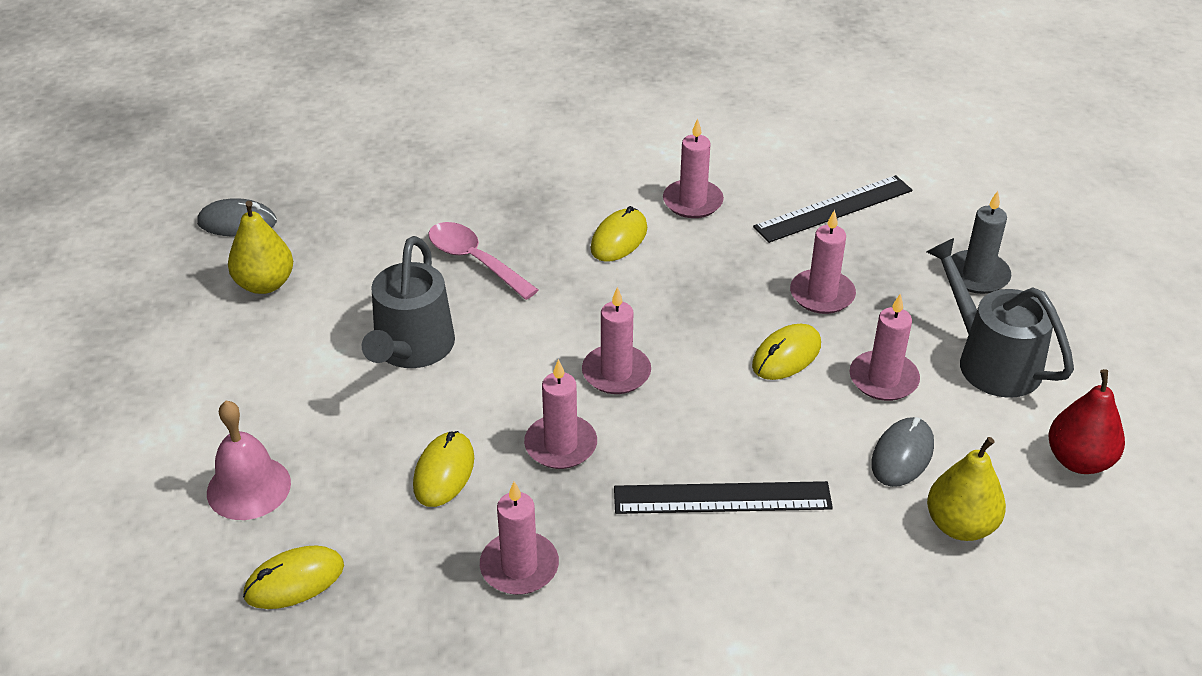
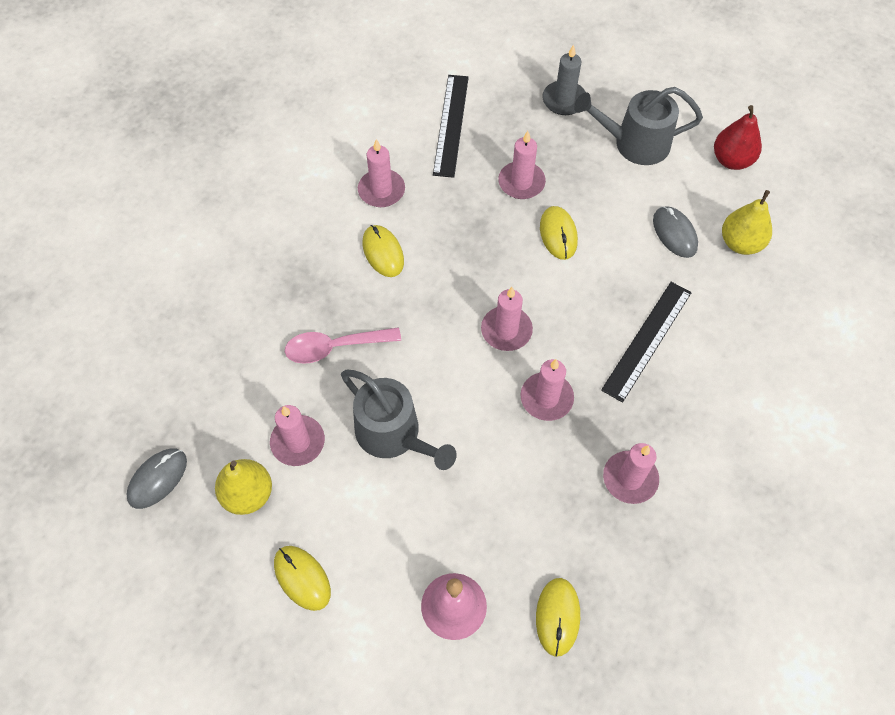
camera: 55 degrees left, 20 degrees up
(444, 472) = (523, 477): yellow mouse -> yellow mouse (302, 578)
(883, 379) = (612, 201): pink candle -> pink candle (298, 442)

